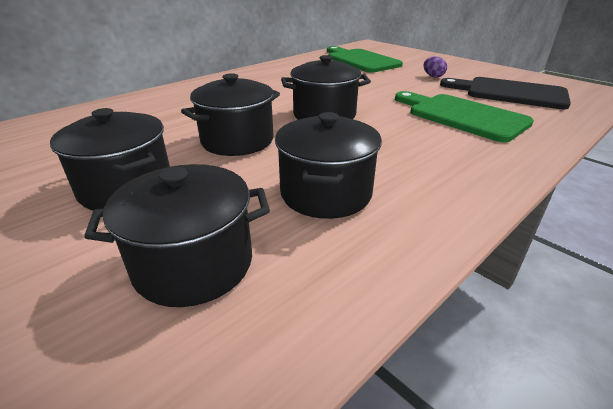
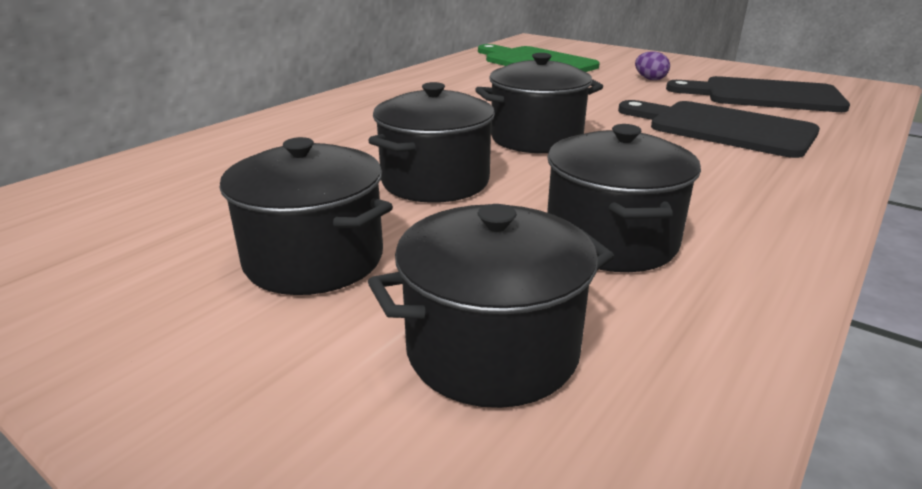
camera: 10 degrees left, 5 degrees down
(462, 116) = (722, 128): green cutting board -> black cutting board

